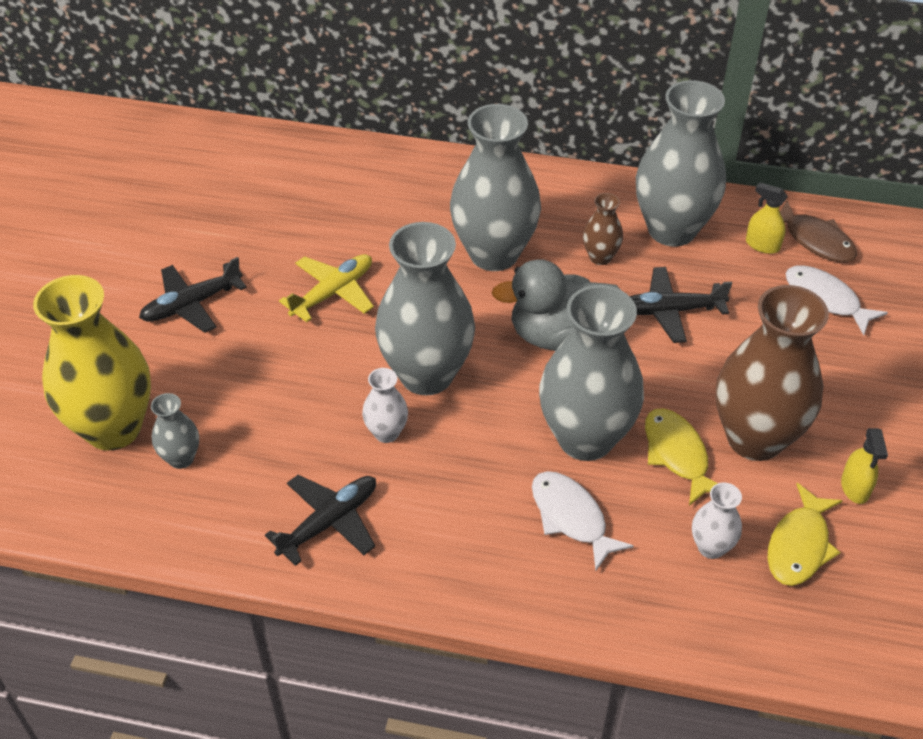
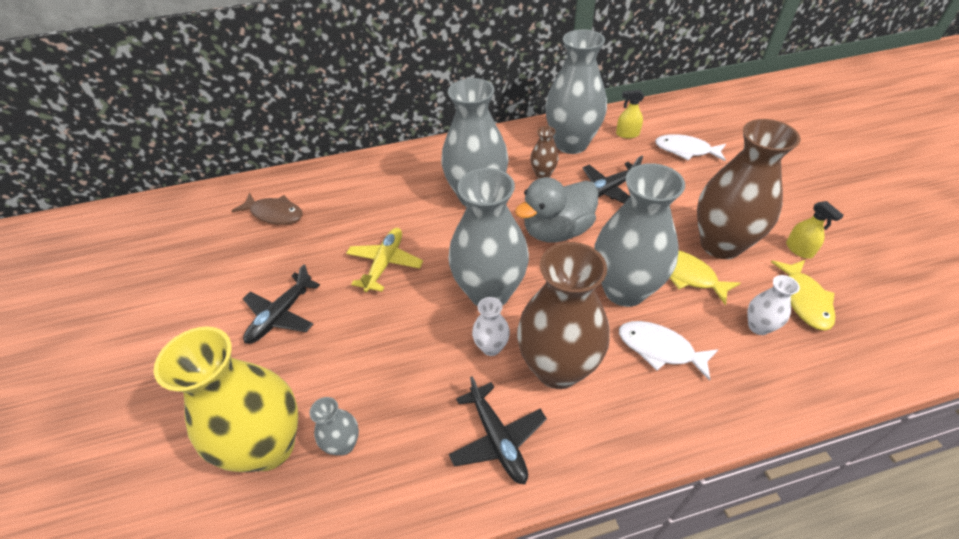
camera: 25 degrees left, 0 degrees up
(329, 522) = (497, 439): black plane -> black plane turned 135 degrees clockwise
(441, 485) = (557, 368): none -> brown vase
(815, 240) = (652, 122): brown fish -> brown fish (274, 214)

